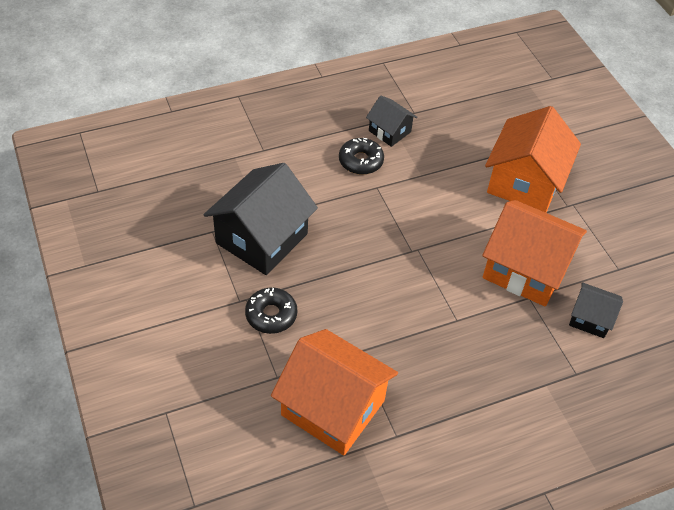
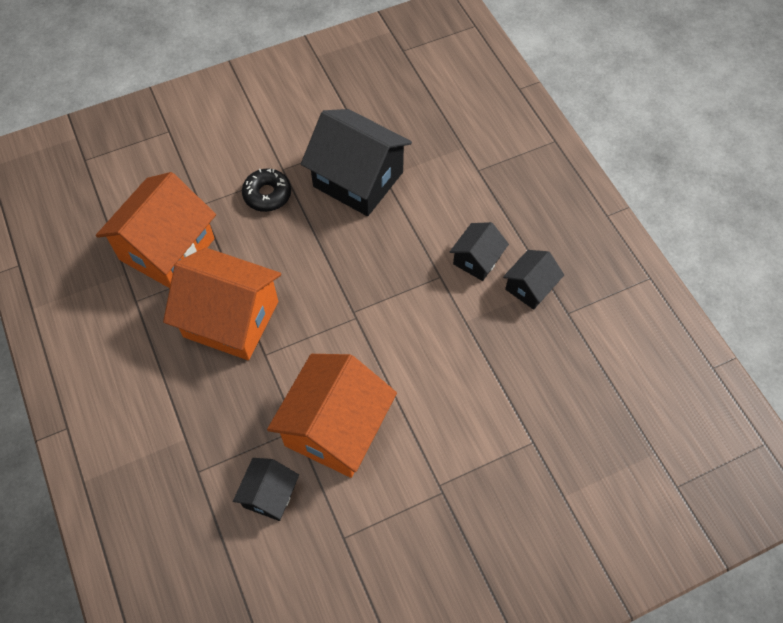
camera: 90 degrees right, 10 degrees up
(361, 161) = (477, 260): black donut -> black house
(525, 182) = (471, 436): orange house -> orange house (231, 319)

